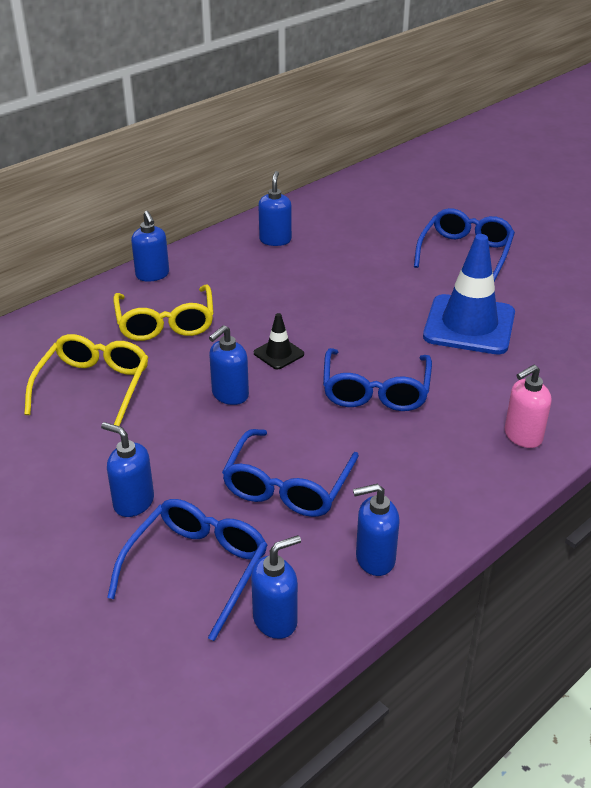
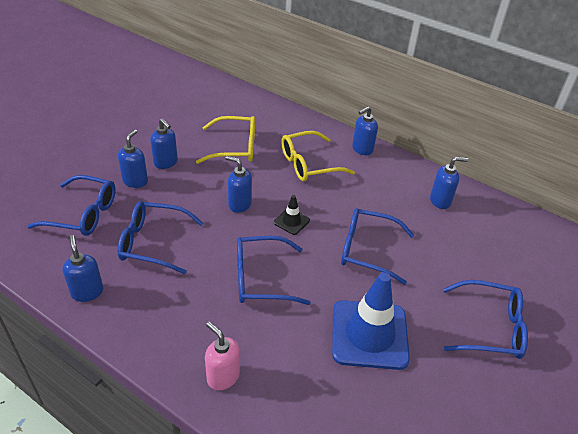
camera: 75 degrees right, 5 degrees up
(275, 620) = (41, 251): blue soap dispenser -> blue soap dispenser (166, 163)
(344, 304) = (367, 250): none -> blue glasses

